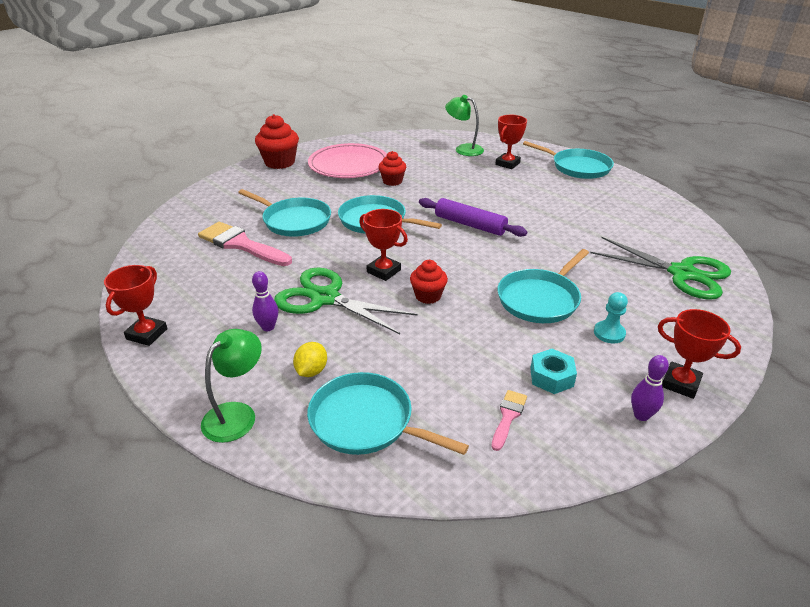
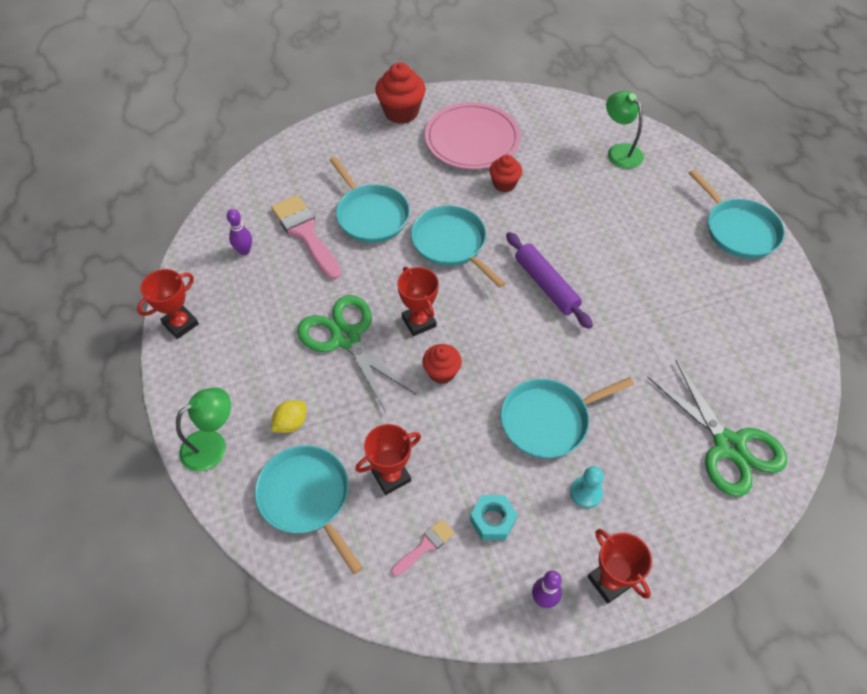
camera: 25 degrees right, 20 degrees up
(268, 327) = (280, 355): purple bowling pin -> purple bowling pin (244, 251)
(507, 164) = (655, 195): red trophy -> red trophy (391, 476)

